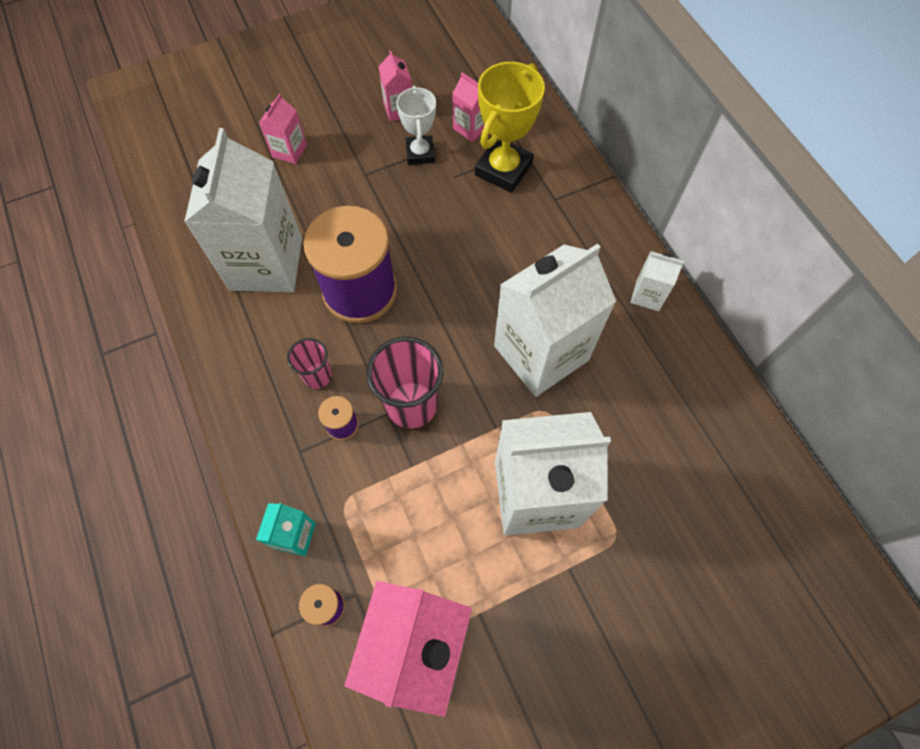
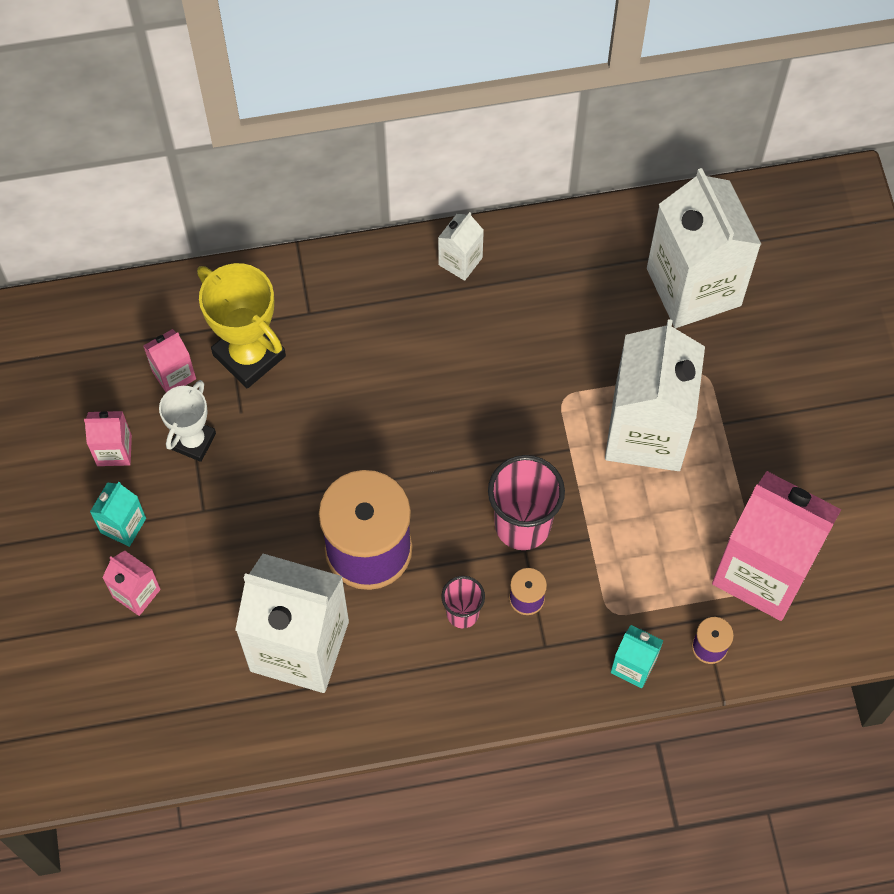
camera: 75 degrees left, 0 degrees up
(341, 129) = (123, 525): none -> turquoise carton
(420, 153) = (193, 441): white trophy -> white trophy turned 75 degrees counterclockwise
(541, 353) = (498, 384): white carton -> white carton (693, 287)

